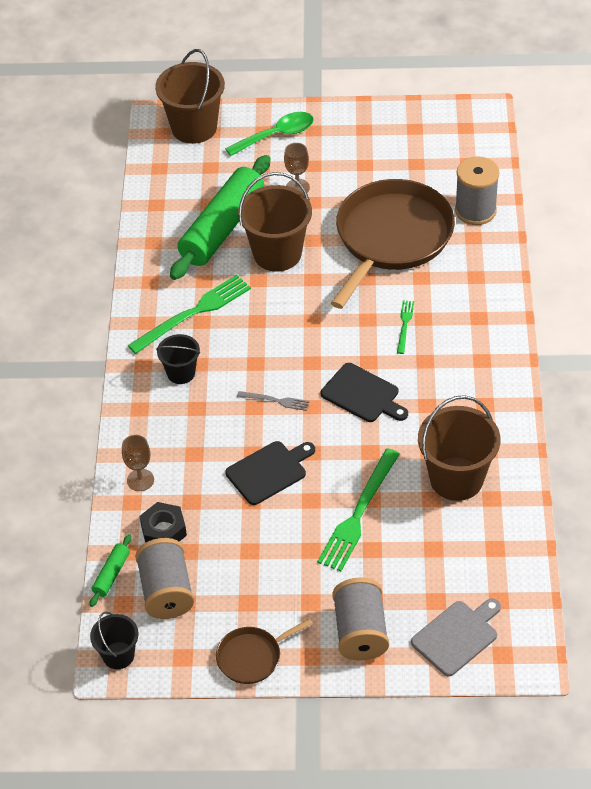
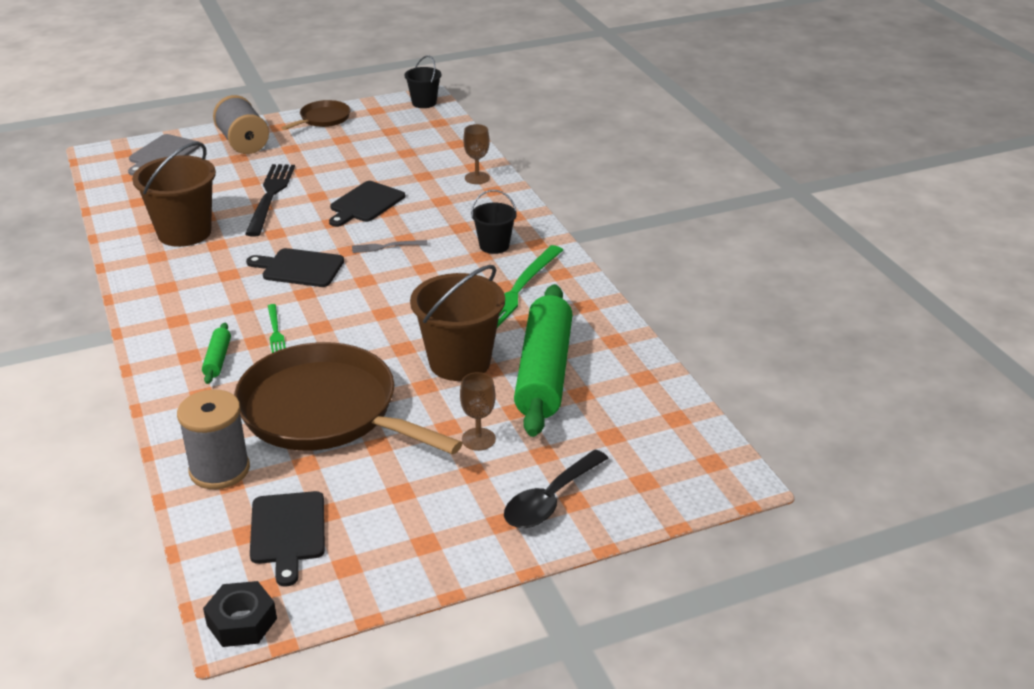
camera: 155 degrees right, 15 degrees down
(111, 574) = (459, 132): green rolling pin -> green rolling pin (217, 359)
(163, 530) = (435, 158): black nut -> black nut (241, 622)
(166, 591) = (410, 132): grey spool -> none
(194, 128) = (674, 480): brown bucket -> none
(276, 135) = (550, 500): green spoon -> black spoon
(358, 513) = (270, 196): green fork -> black fork
(391, 238) = (325, 411): brown pan -> brown pan turned 120 degrees clockwise
(442, 157) = (288, 532): none -> black cutting board

